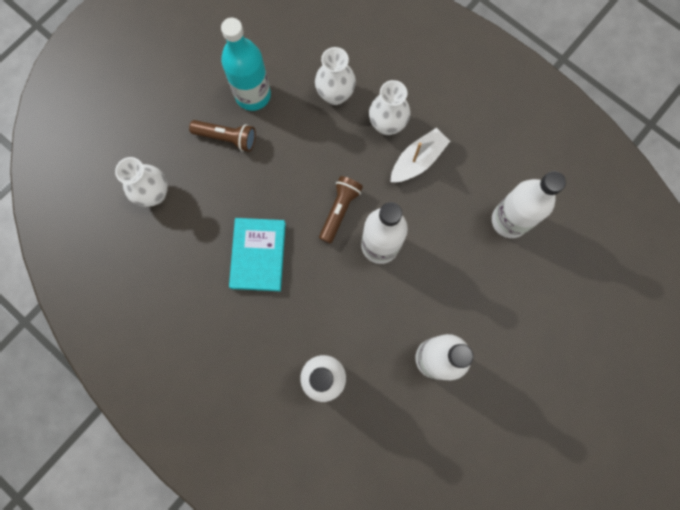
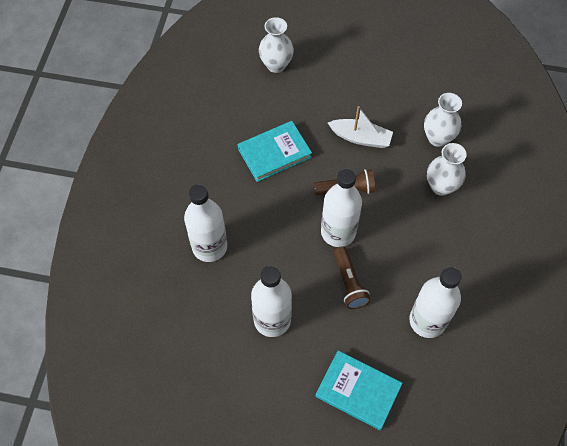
camera: 60 degrees right, 15 degrees down
(227, 138) = (349, 86): brown flashlight -> brown flashlight (349, 283)
(253, 95) = (395, 85): turquoise bottle -> none
(417, 160) = (428, 224): white boat -> white boat (361, 138)
(541, 320) = (358, 391): none -> turquoise book

